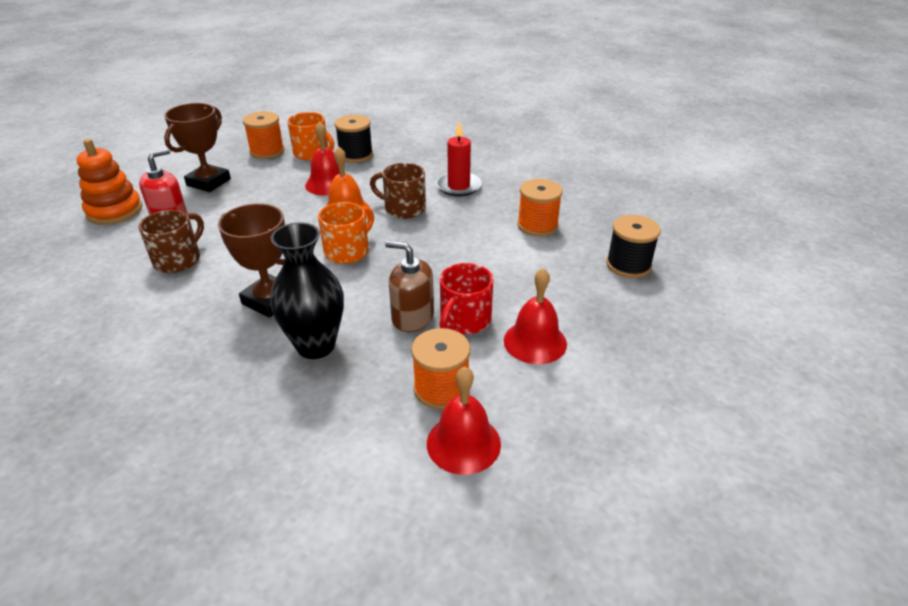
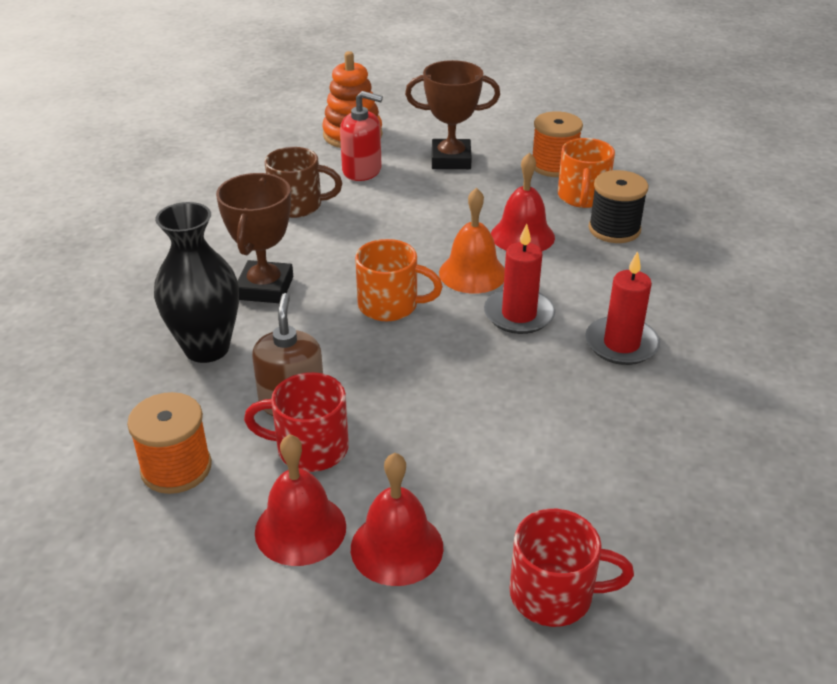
camera: 65 degrees right, 0 degrees up
(403, 208) = (519, 314): brown mug -> red candle
(463, 443) = (95, 514): red bell -> red bell (397, 547)
(537, 225) = (585, 456): orange spool -> none
(628, 265) = (554, 594): black spool -> red mug

